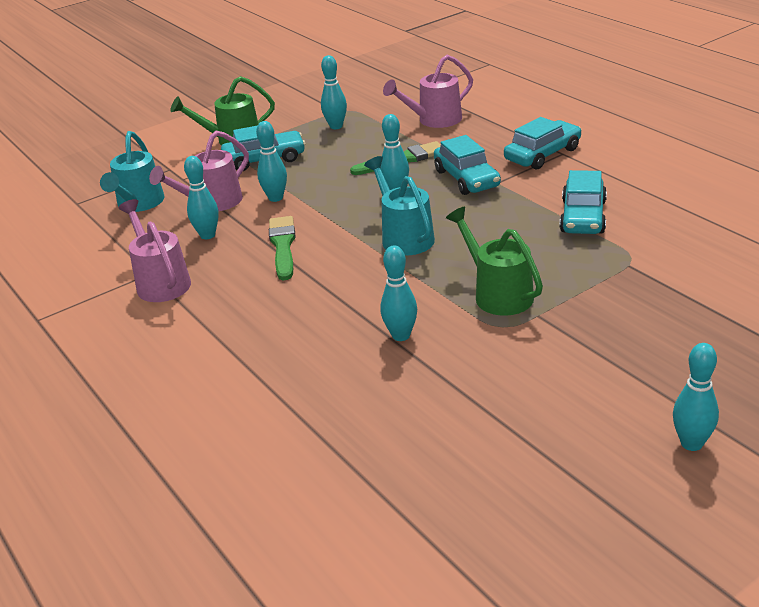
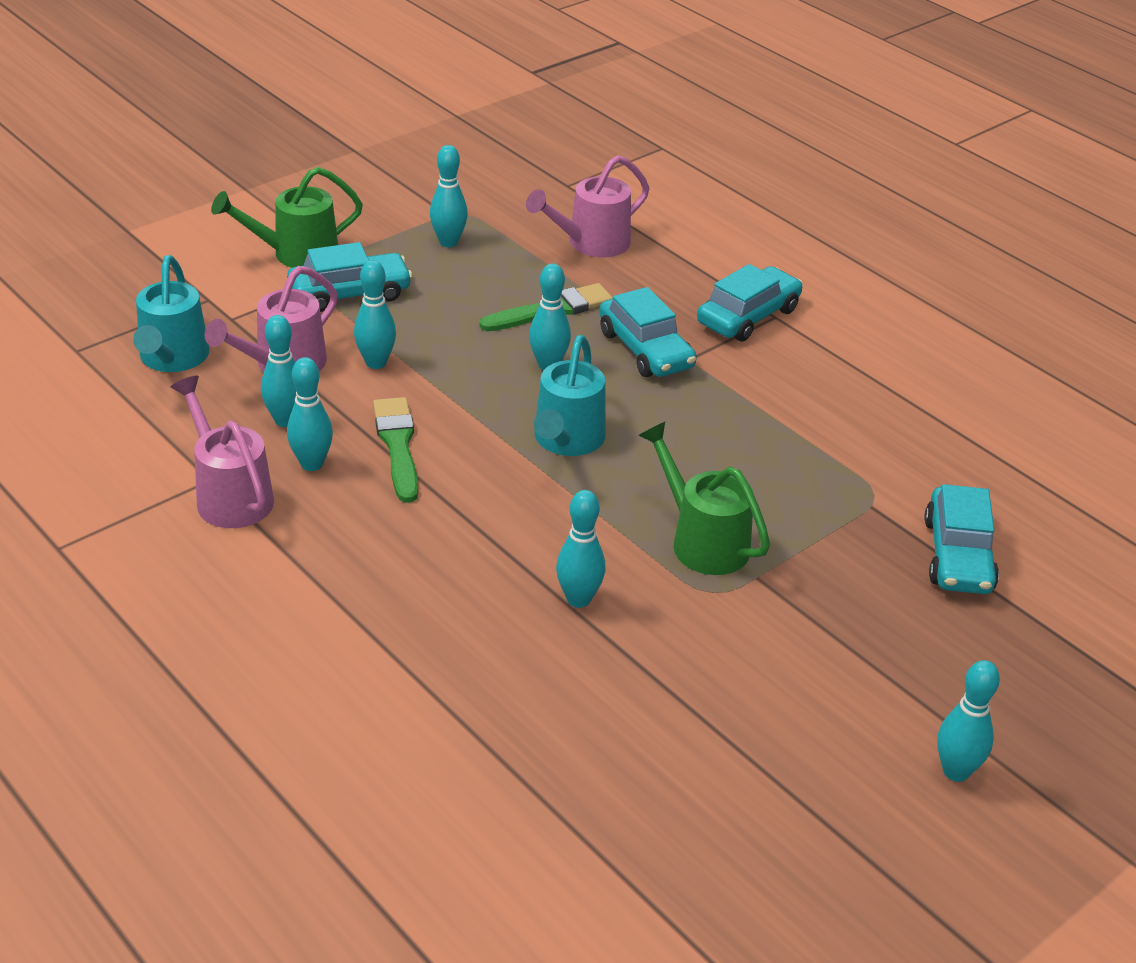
camera: 10 degrees left, 5 degrees up
(221, 260) = (312, 464): none -> turquoise bowling pin
(403, 237) = (566, 441): turquoise watering can -> turquoise watering can turned 135 degrees counterclockwise
(583, 217) = (808, 425): turquoise car -> turquoise car (958, 555)

